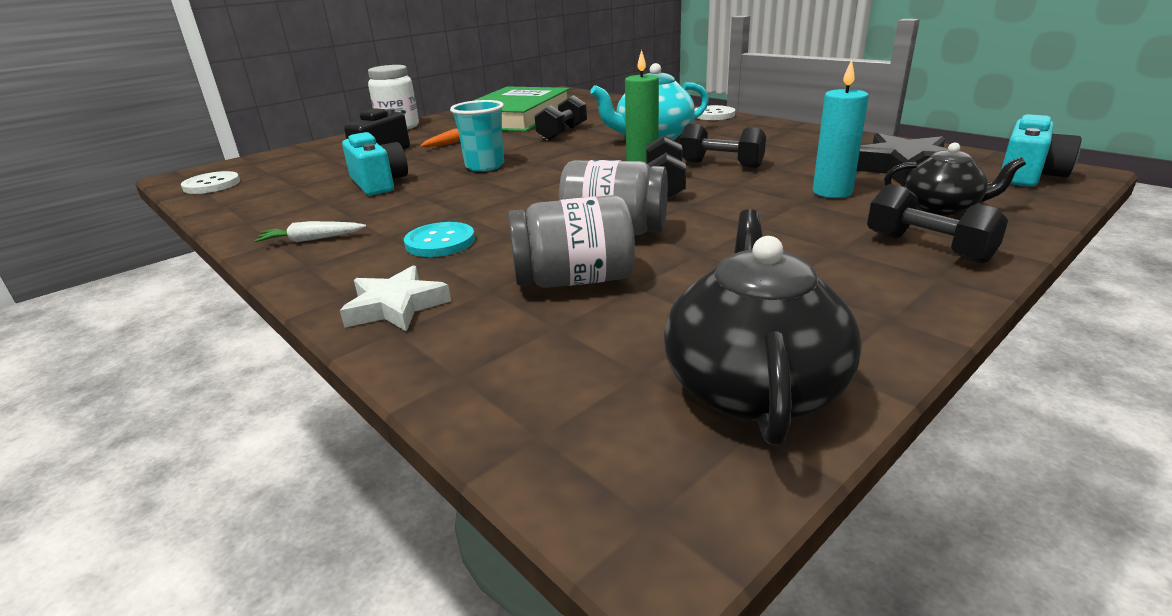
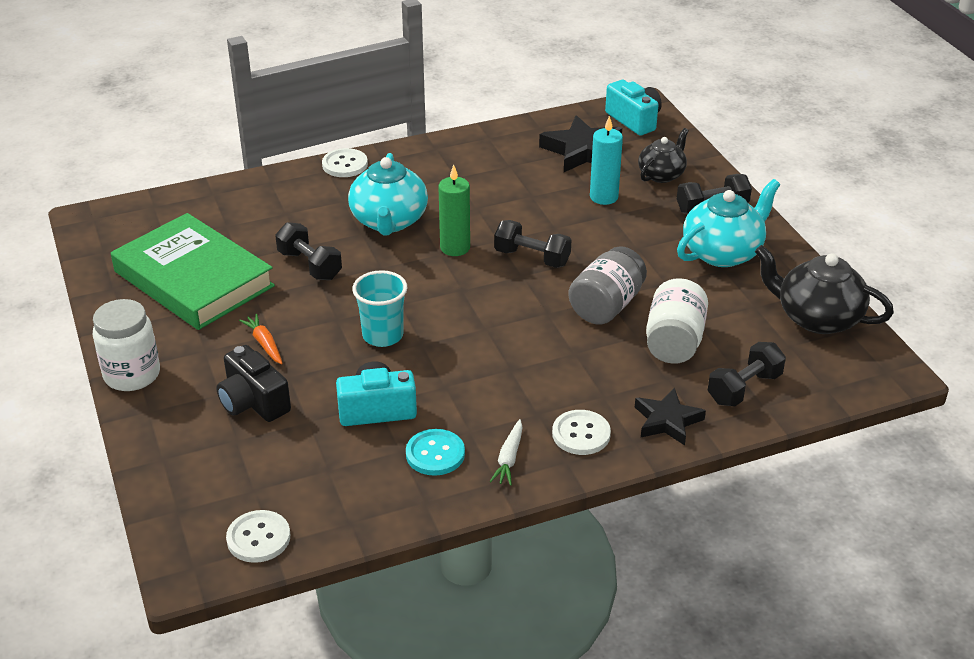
camera: 70 degrees left, 10 degrees up
(358, 263) = (581, 434): none -> white button
(396, 306) = (667, 421): white star -> black star
(440, 242) = (567, 389): turquoise button -> turquoise button (435, 454)
(574, 280) = (674, 342): grey jar -> white jar
(721, 164) = (502, 216): black dumbbell -> black dumbbell (744, 388)
(827, 274) = (723, 253): none -> turquoise teapot

